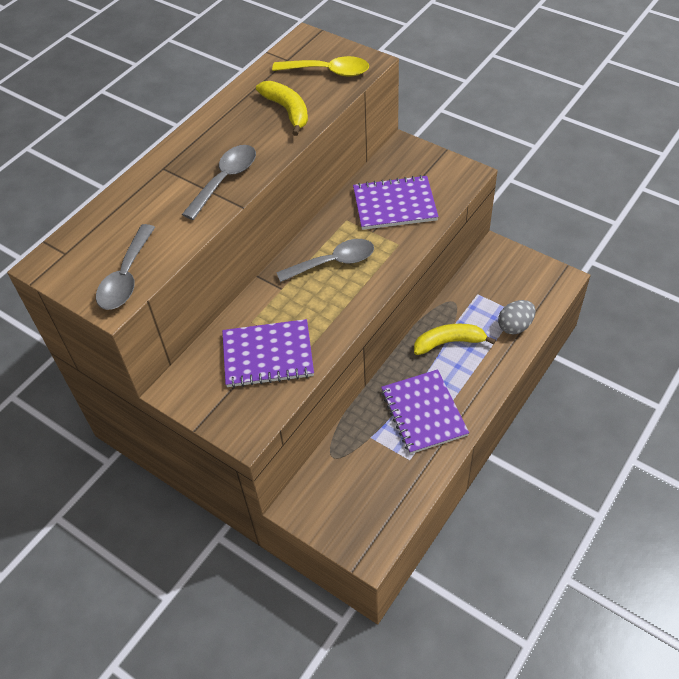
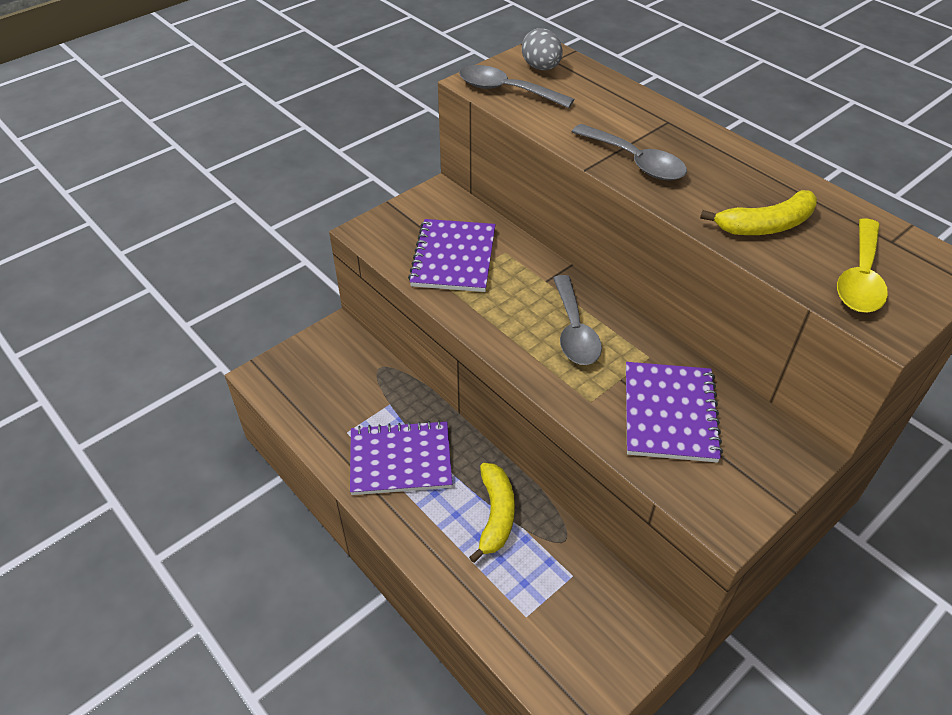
camera: 100 degrees right, 5 degrees down
(515, 326) = (500, 606): grey egg -> grey egg (541, 67)

